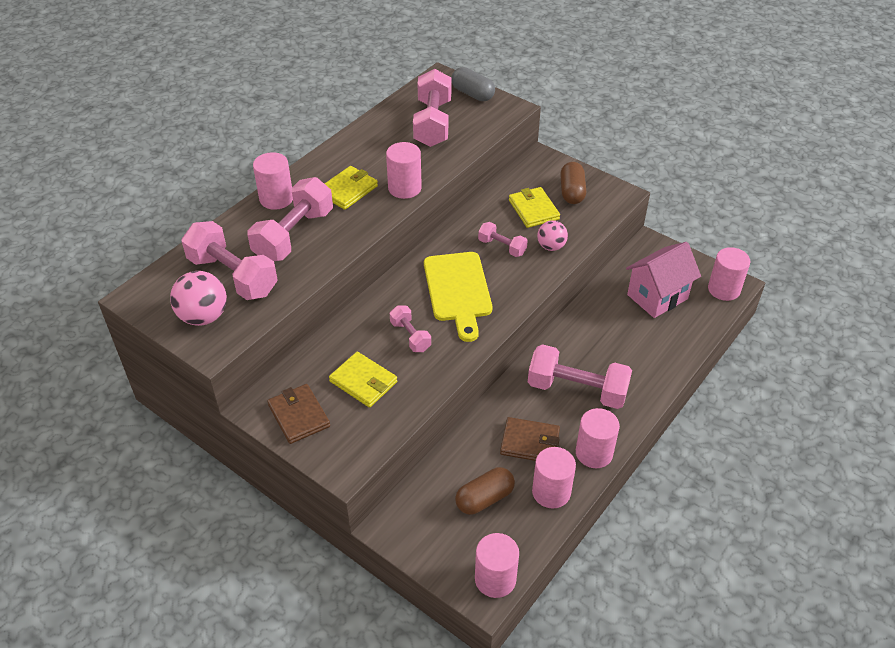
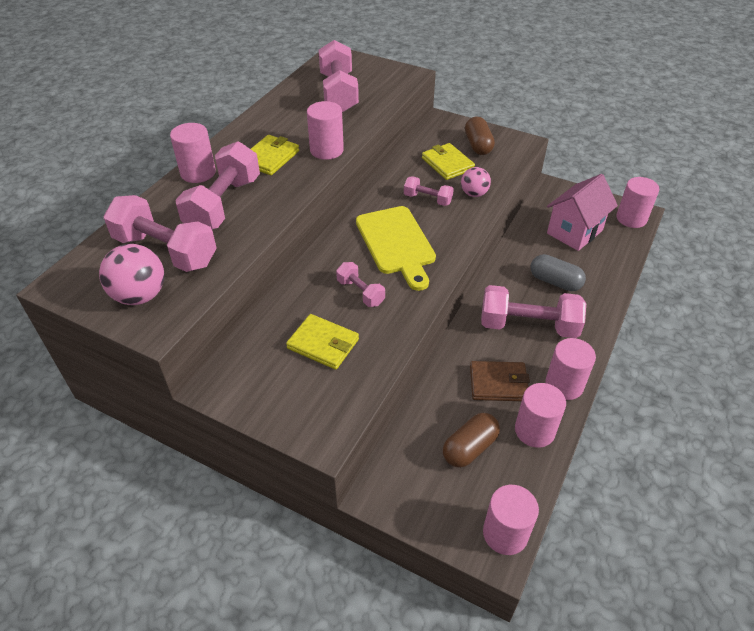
camera: 10 degrees left, 0 degrees up
(299, 416) = (261, 389): brown wallet -> none
(472, 94) = (369, 66): grey capsule -> grey capsule (555, 281)

